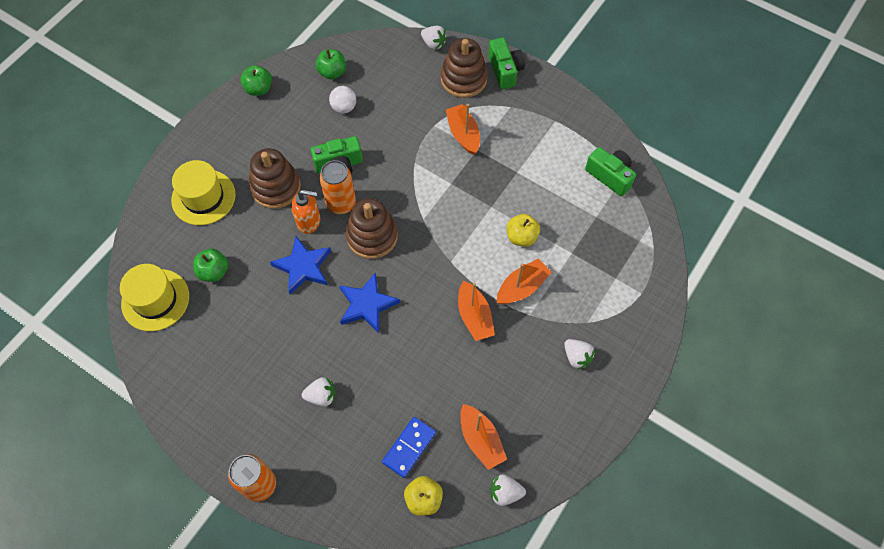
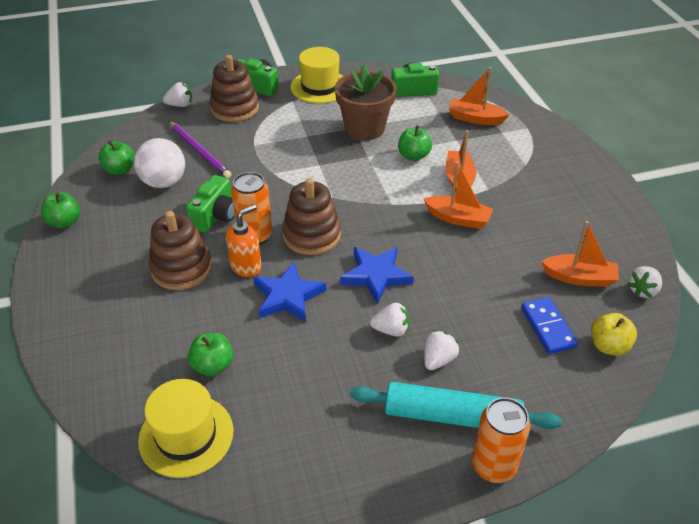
camera: 50 degrees left, 20 degrees down
(203, 197) = (120, 326): yellow hat -> yellow hat (320, 87)
(280, 435) = (452, 416): none -> turquoise rolling pin
(344, 107) = (164, 182): white ball -> white ball, size x1.60
(395, 99) = (199, 151): none -> purple pencil
(463, 134) = (283, 135): orange boat -> orange boat (475, 118)
(521, 237) = (413, 156): yellow apple -> green apple
(523, 180) = (364, 128): none -> brown flower pot
(577, 357) = (551, 185): white strawberry -> white strawberry (391, 330)

